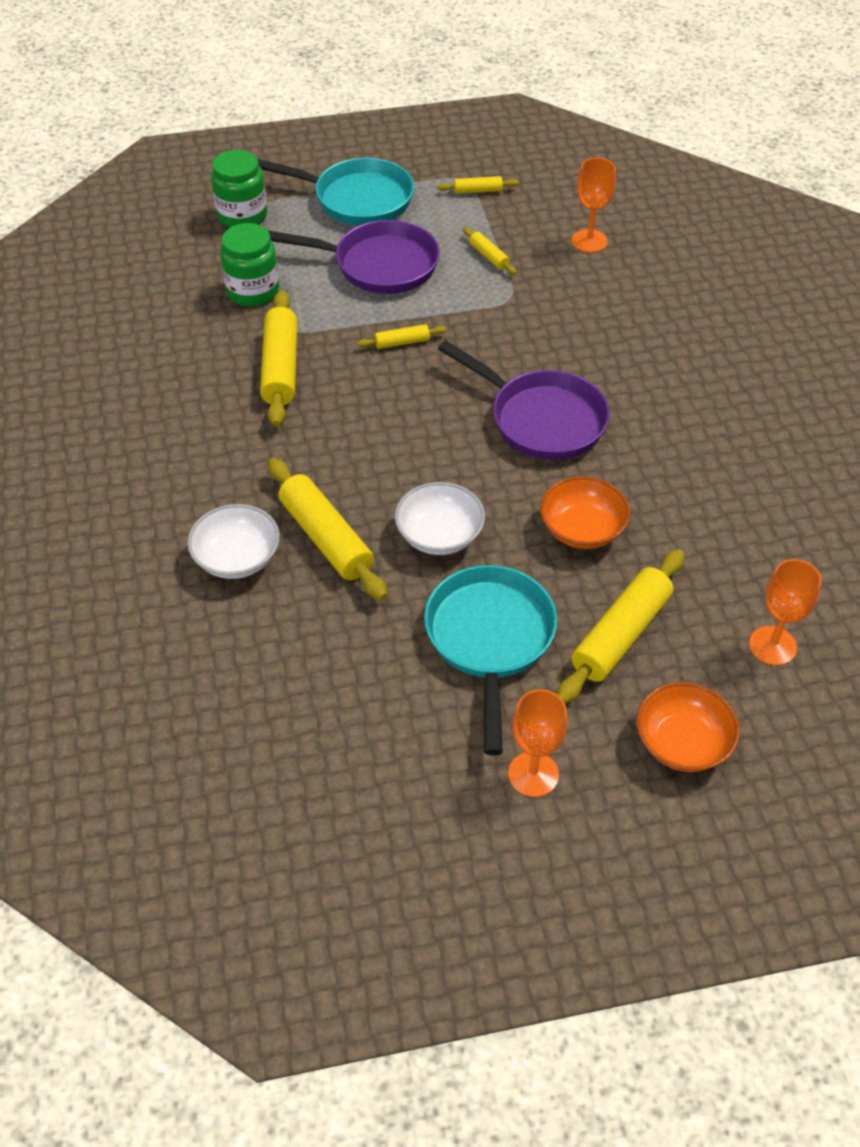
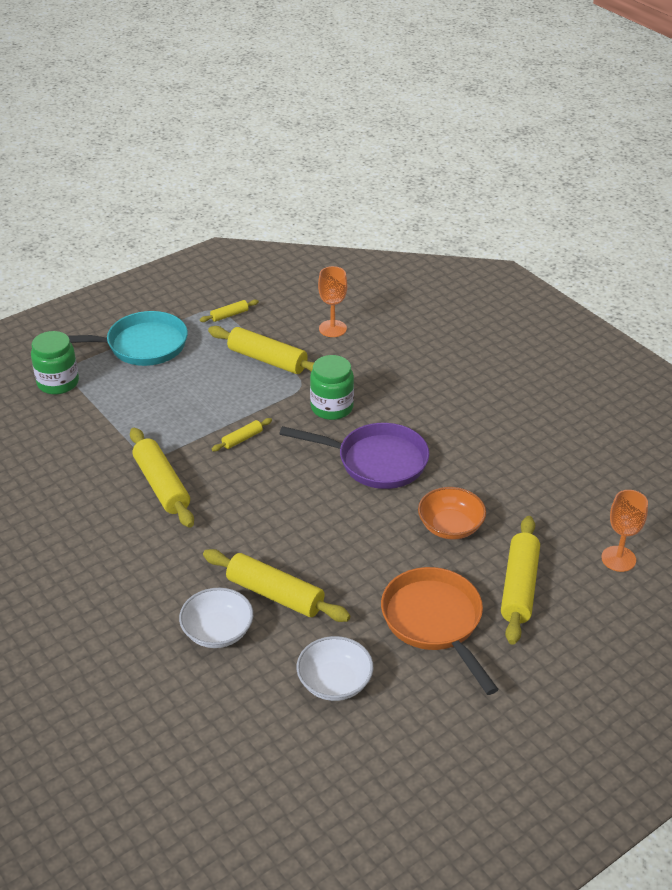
camera: 25 degrees left, 10 degrees down
(253, 291) = (103, 436): green jar -> green jar (332, 407)
(379, 265) = (189, 389): purple pan -> none
(439, 535) = (355, 564): white bowl -> white bowl (334, 682)
(489, 256) = (267, 360): yellow rolling pin -> yellow rolling pin, size x2.05
(490, 639) = (435, 622): turquoise pan -> orange pan
(533, 774) = (519, 699): orange goblet -> none
(682, 743) = (601, 641): orange bowl -> none

